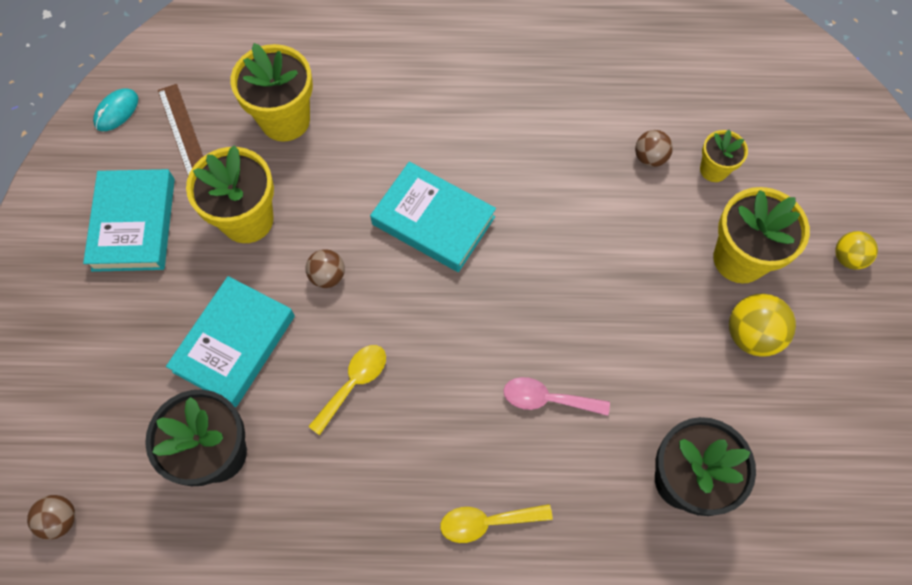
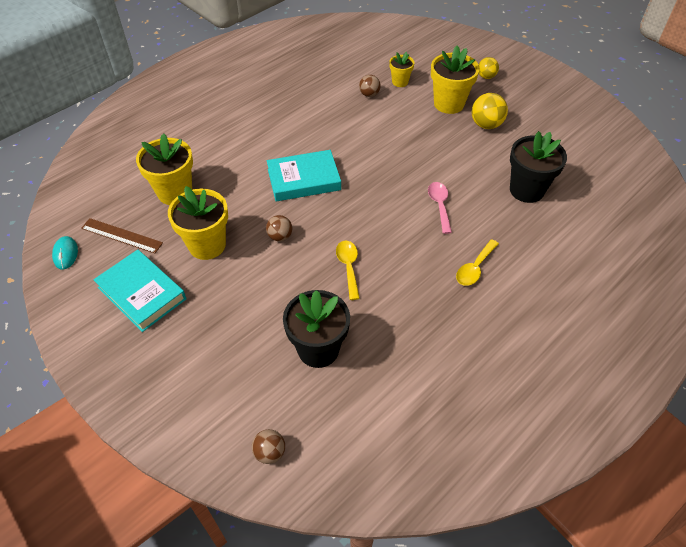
camera: 45 degrees left, 15 degrees down
(234, 344) = (267, 299): turquoise book -> none
(547, 399) = (439, 205): pink spoon -> pink spoon turned 120 degrees clockwise

